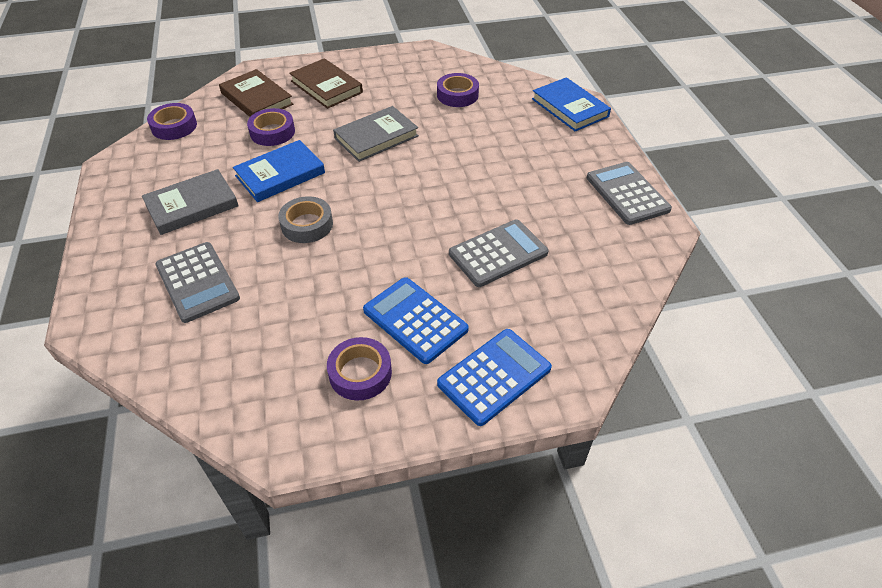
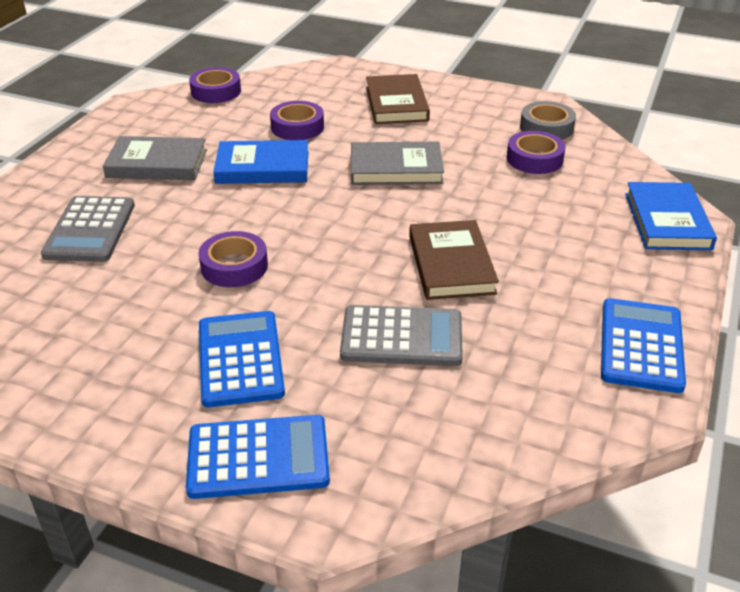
camera: 35 degrees right, 10 degrees down
(257, 99) = (316, 92): brown book -> brown book (451, 264)
(307, 225) = (237, 222): grey tape -> grey tape (546, 128)
(360, 373) = (134, 380): purple tape -> purple tape (234, 266)
(627, 194) = (641, 346): grey calculator -> blue calculator

